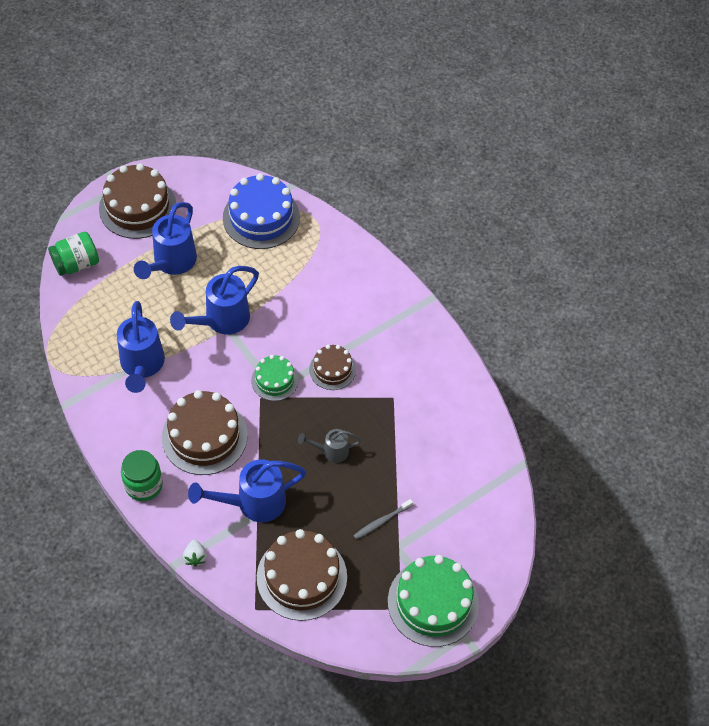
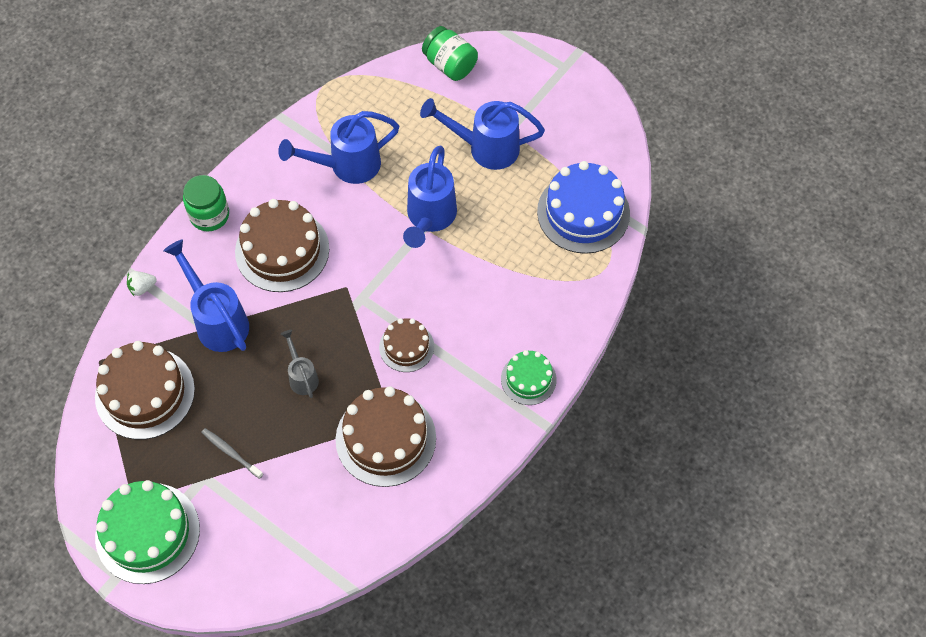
camera: 75 degrees right, 5 degrees up
(137, 207) = (545, 92): brown cake -> brown cake (385, 438)
(221, 321) = (429, 218): blue watering can -> blue watering can turned 105 degrees counterclockwise
(274, 380) = (373, 294): green cake -> green cake (528, 379)

